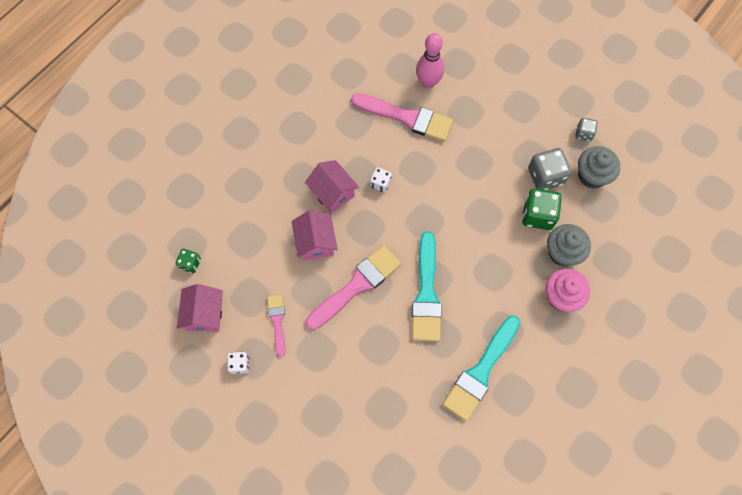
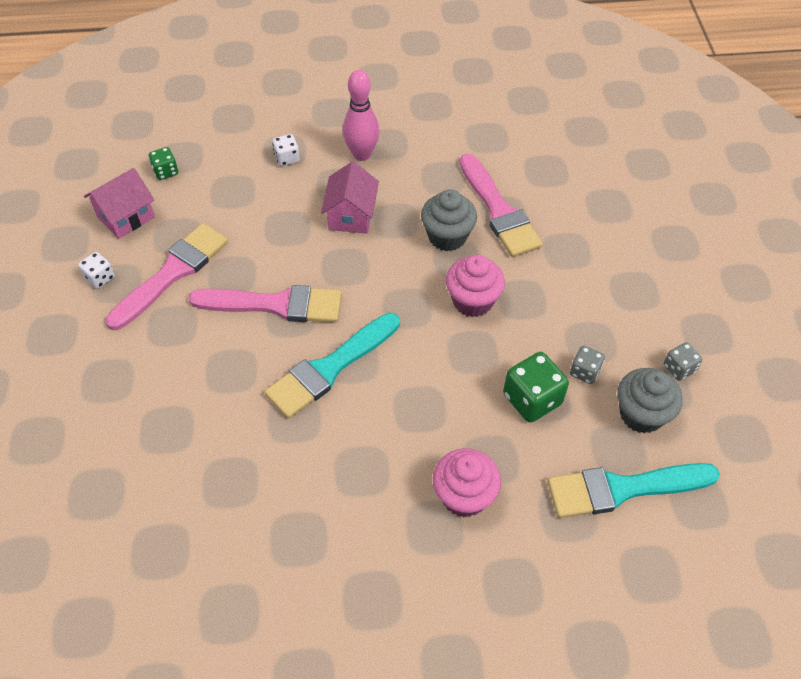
camera: 45 degrees right, 15 degrees down
(277, 321) = (173, 273): pink brush -> pink brush, size x1.83
(315, 242) = (285, 241): pink house -> none
(380, 183) = (404, 243): white dice -> white dice (287, 158)
(428, 83) = (557, 199): pink bowling pin -> pink bowling pin (362, 154)
(452, 186) = (472, 301): none -> pink cupcake
(480, 371) = (292, 485): turquoise brush -> turquoise brush (622, 489)
(545, 176) = (584, 372): grey dice -> grey dice, size x0.57
(562, 252) = (517, 456): grey cupcake -> grey cupcake (447, 236)

